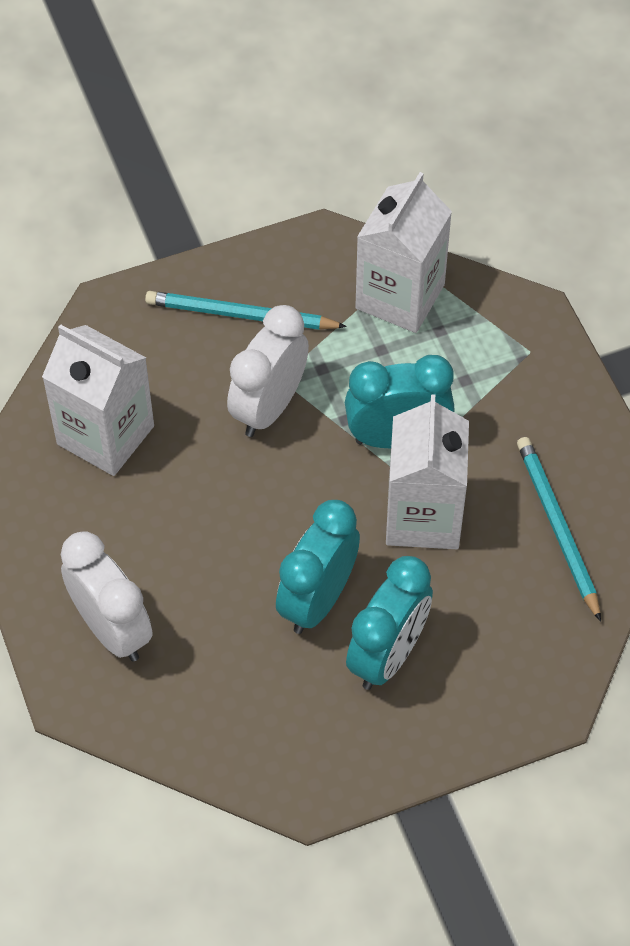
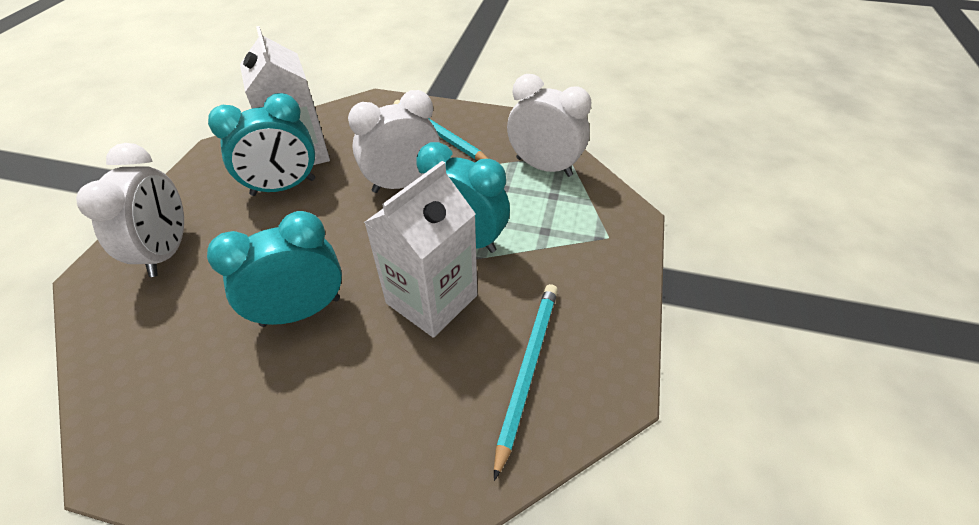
camera: 35 degrees right, 10 degrees down
(387, 655) = (300, 385): turquoise clock -> turquoise clock (283, 187)
(400, 296) = (544, 167): white carton -> white clock

